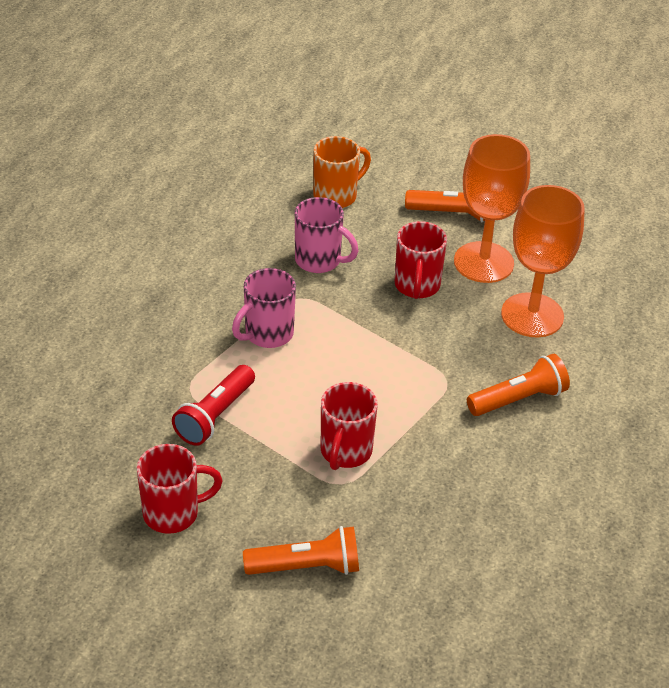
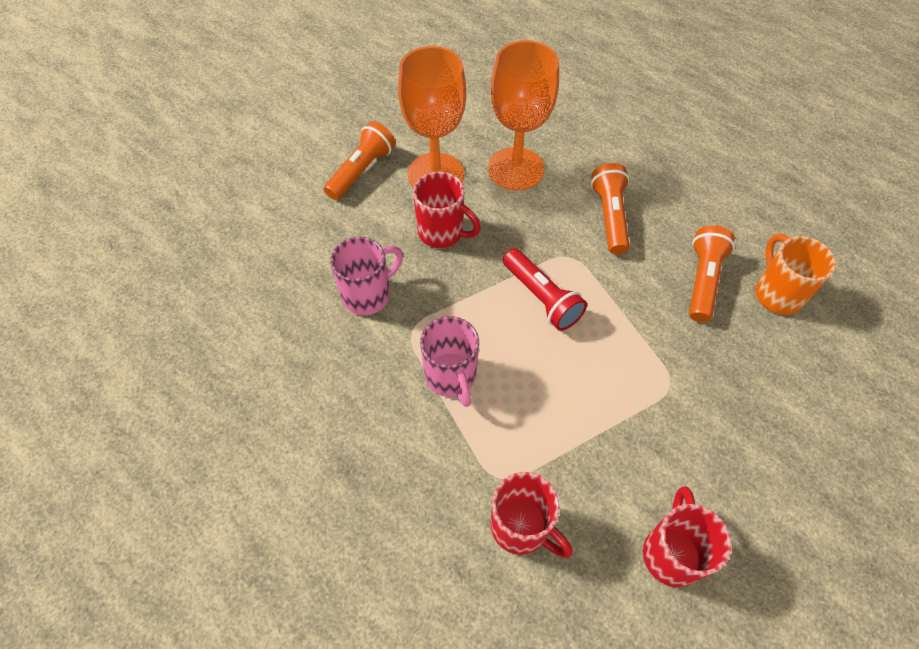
camera: 65 degrees left, 15 degrees up
(215, 415) = (547, 466): red flashlight -> red flashlight (541, 298)
(306, 567) = (766, 450): orange flashlight -> orange flashlight (703, 280)
(336, 196) = (282, 247): orange mug -> orange mug (777, 293)
(345, 452) = (632, 367): red mug -> red mug (521, 527)

